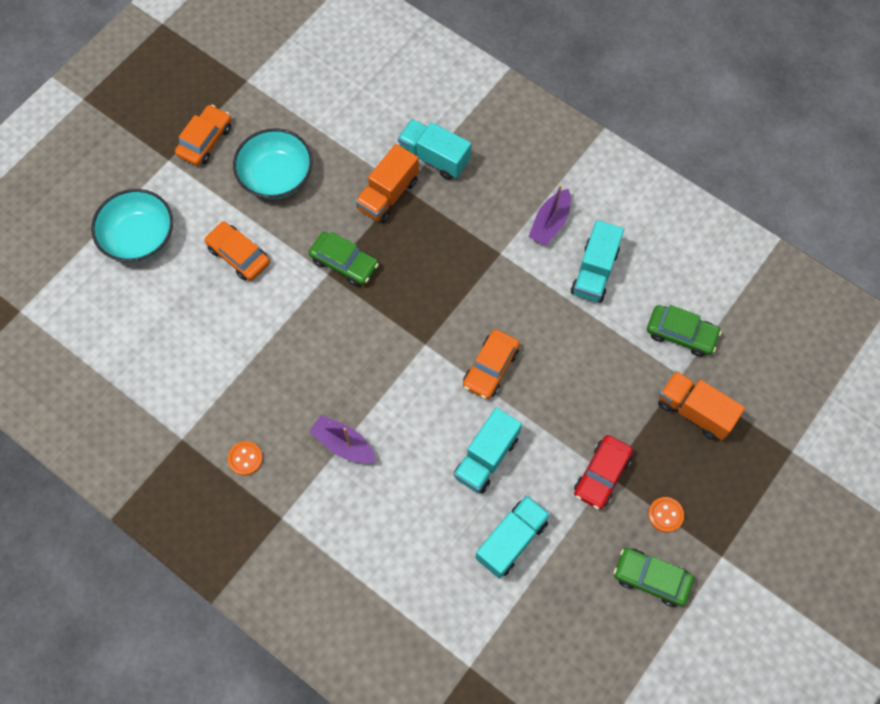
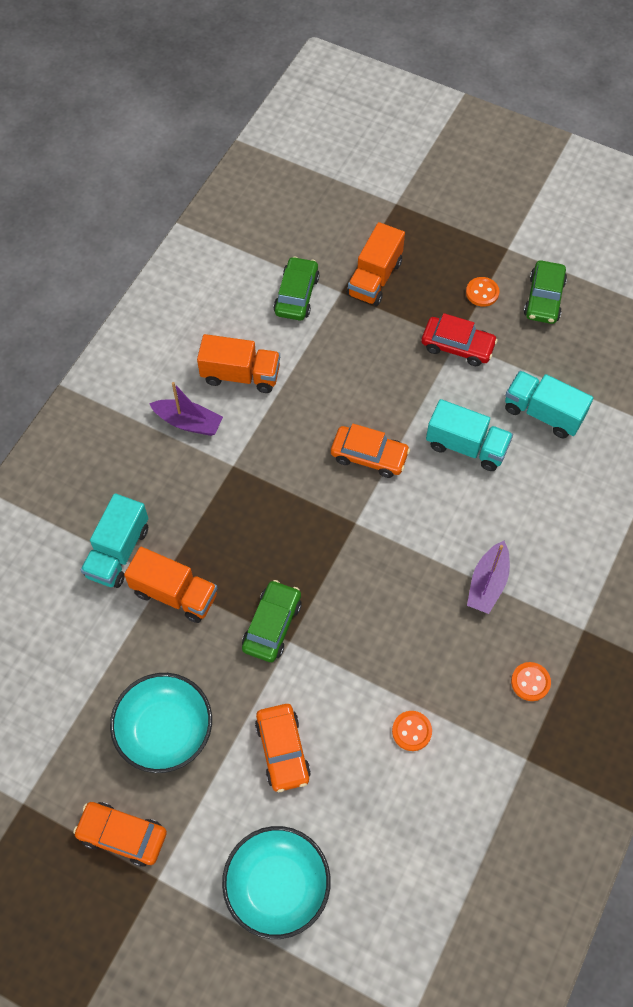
camera: 100 degrees left, 5 degrees down
(228, 353) = (411, 731): none -> orange button
(238, 255) = (283, 750): orange car -> orange car turned 45 degrees counterclockwise
(594, 272) = (240, 375): turquoise truck -> orange truck

